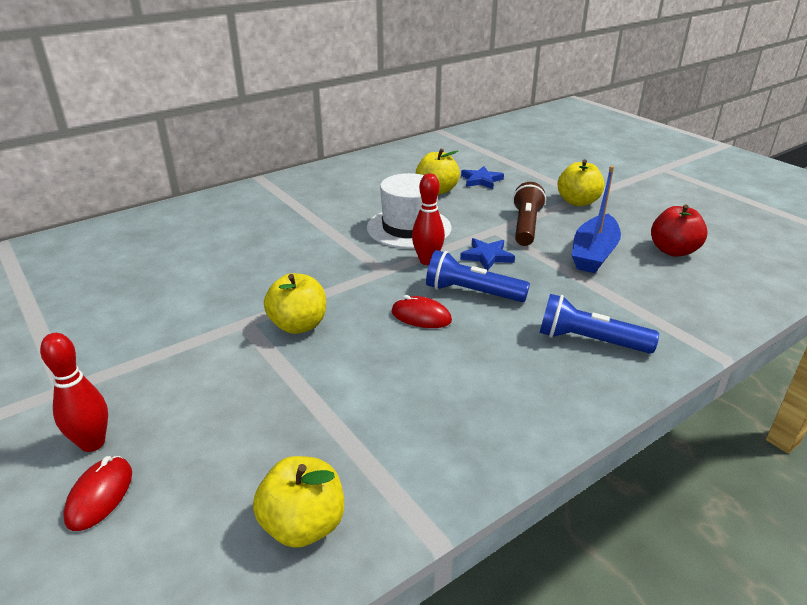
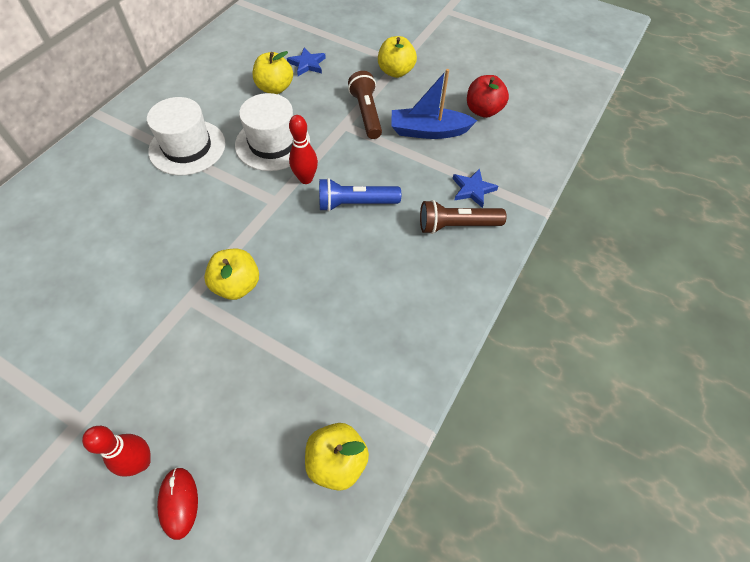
camera: 25 degrees left, 25 degrees up
(322, 213) = (187, 147): none -> white hat
(421, 316) = (328, 242): red mouse -> none
(487, 256) = (350, 159): blue star -> blue star (473, 189)
(589, 341) = (456, 225): blue flashlight -> brown flashlight
(593, 254) = (428, 131): blue boat -> blue boat turned 90 degrees clockwise

